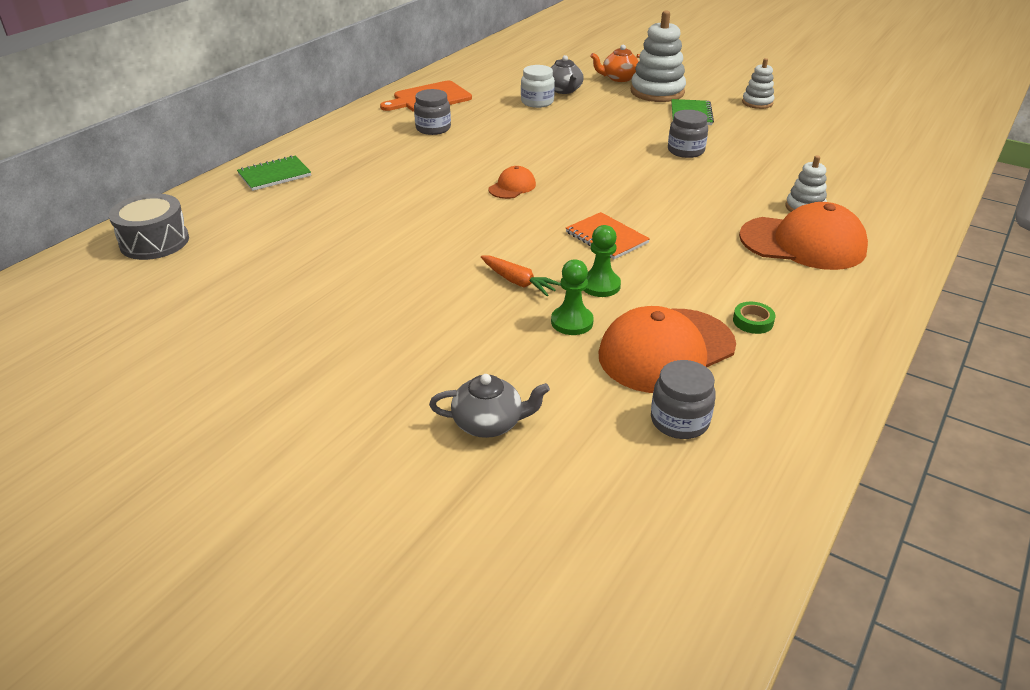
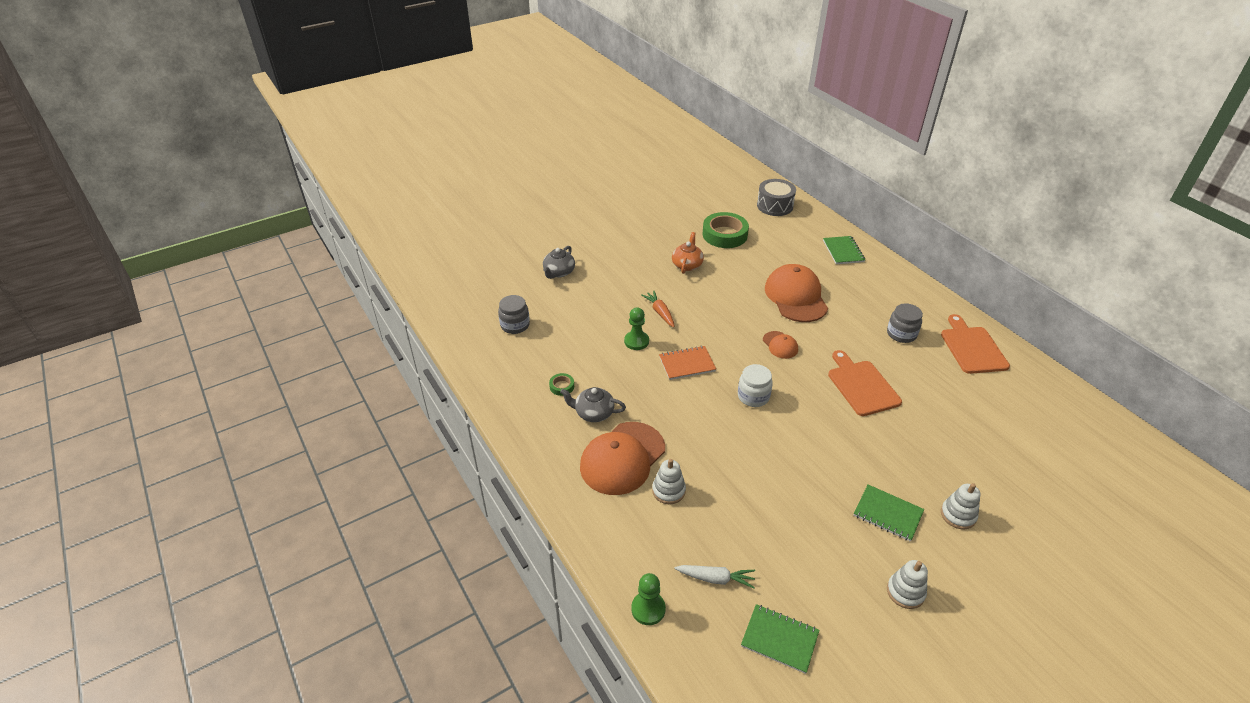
camera: 115 degrees right, 5 degrees up
(267, 270) = (724, 235): none -> green tape
(518, 282) = (660, 312): orange carrot -> orange carrot turned 90 degrees clockwise
(537, 102) = (947, 412): white jar -> white jar (753, 396)
(539, 138) = (861, 386): none -> orange cutting board
(564, 90) = (977, 442): grey teapot -> grey teapot (593, 413)
(572, 322) = (610, 319): green pawn -> green pawn (648, 609)
(619, 78) = (1008, 500): orange teapot -> orange teapot (687, 265)
(657, 92) = (958, 515): white stacking toy -> white stacking toy, size x0.55
(666, 350) = (564, 342): orange cap -> orange cap (796, 297)
(685, 151) = (803, 468): grey jar -> none
(859, 168) = (716, 579): none -> white carrot
(867, 137) = (779, 639): none -> green notebook

